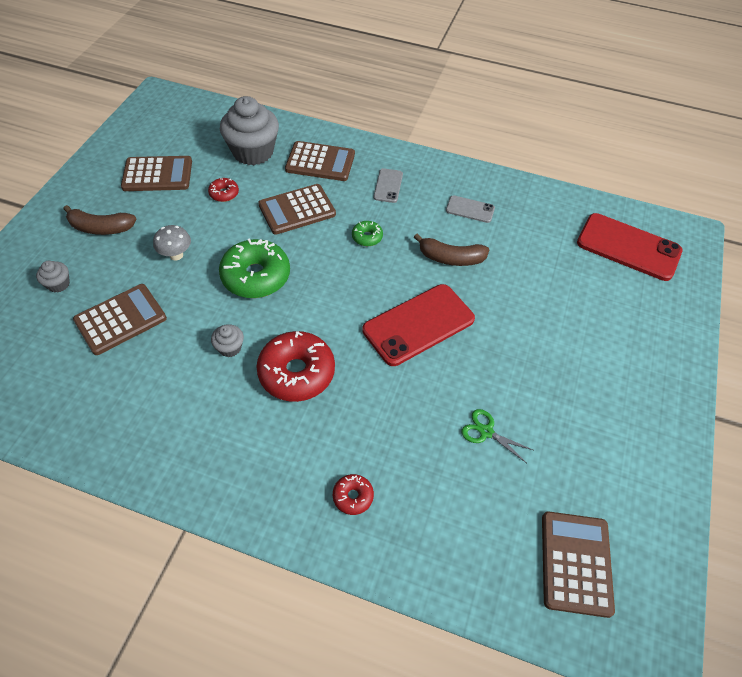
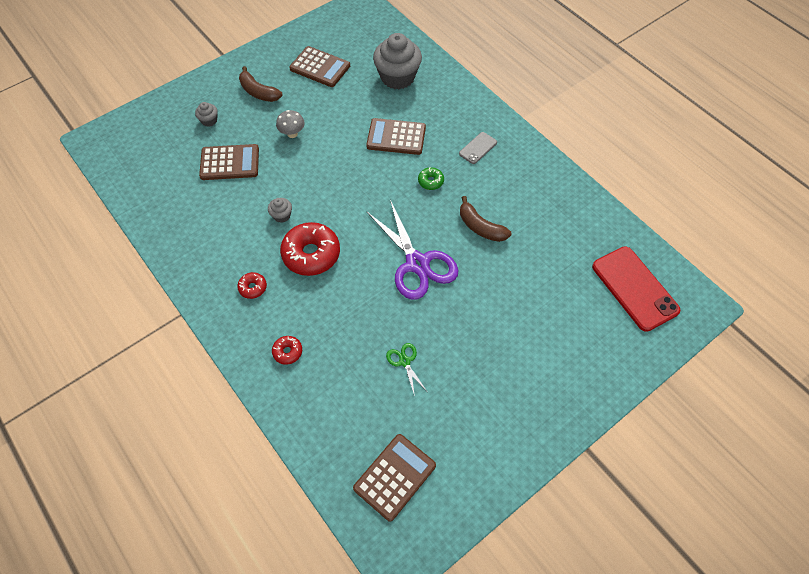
camera: 35 degrees right, 5 degrees up
(224, 193) = (354, 102): red donut -> red donut (253, 287)
(256, 276) = (333, 174): green donut -> none
(320, 162) = (441, 106): brown calculator -> none
(418, 324) = (417, 264): red phone -> purple scissors
(470, 209) = (527, 196): grey phone -> none

